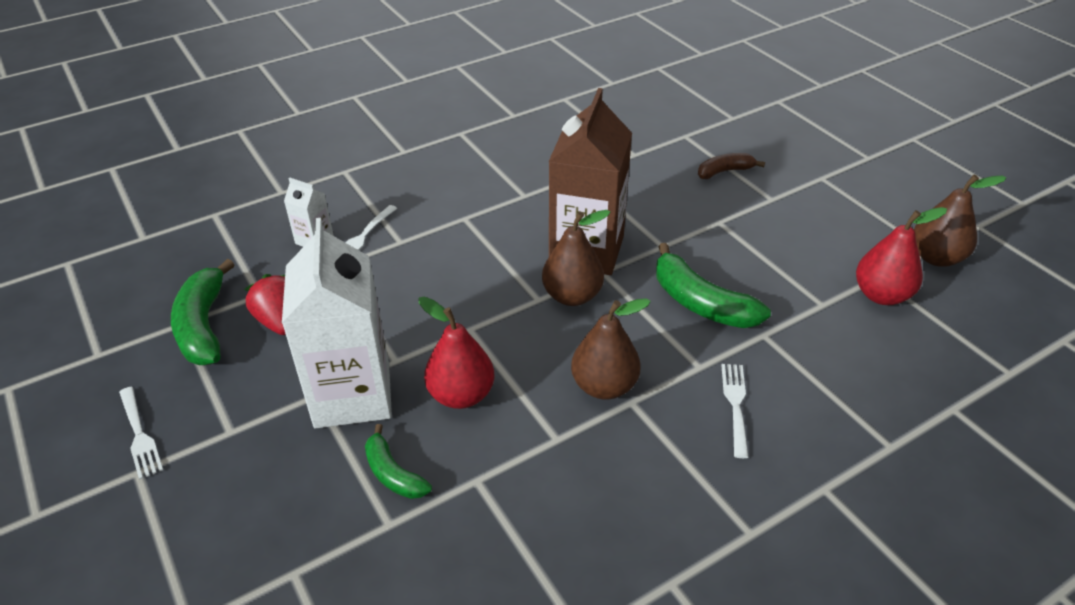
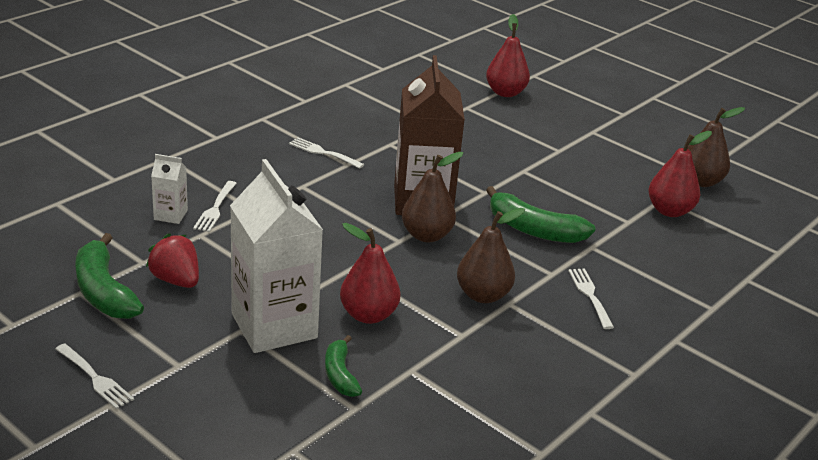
camera: 20 degrees left, 10 degrees down
(393, 474) = (340, 375): green banana -> green banana turned 45 degrees clockwise
(504, 179) = (323, 153): none -> white fork
(724, 171) = (512, 133): brown banana -> none
(736, 120) = (505, 93): none -> red pear

